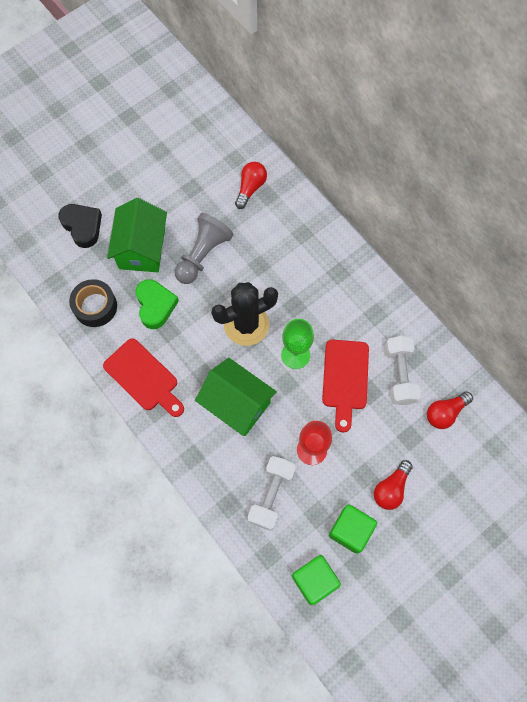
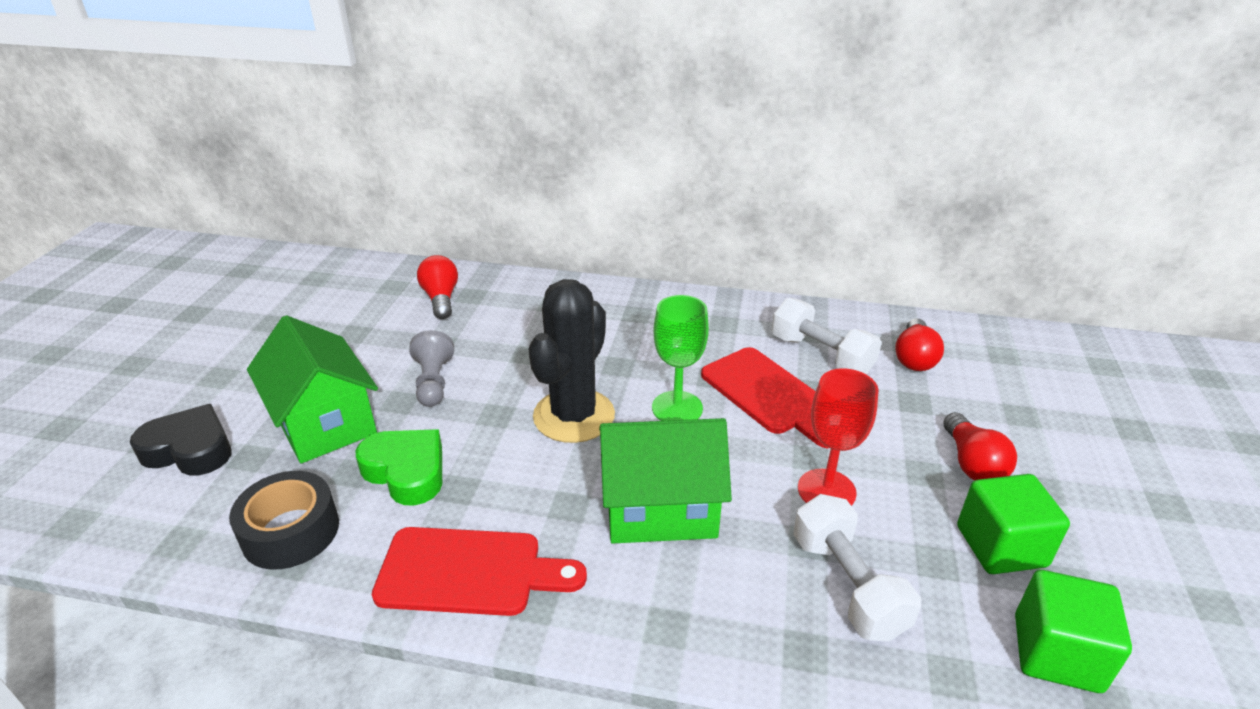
camera: 40 degrees left, 35 degrees down
(203, 254) = (433, 382): grey pawn -> grey pawn, size x0.65

